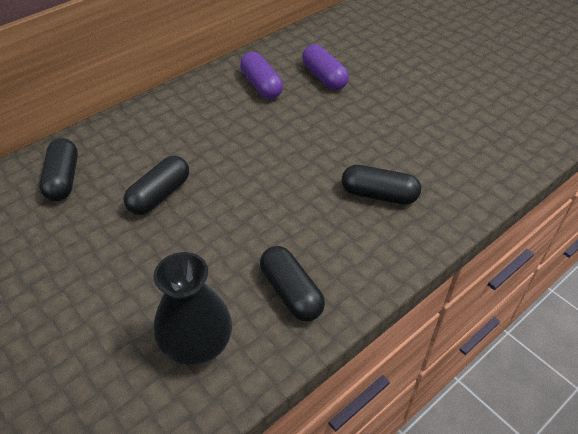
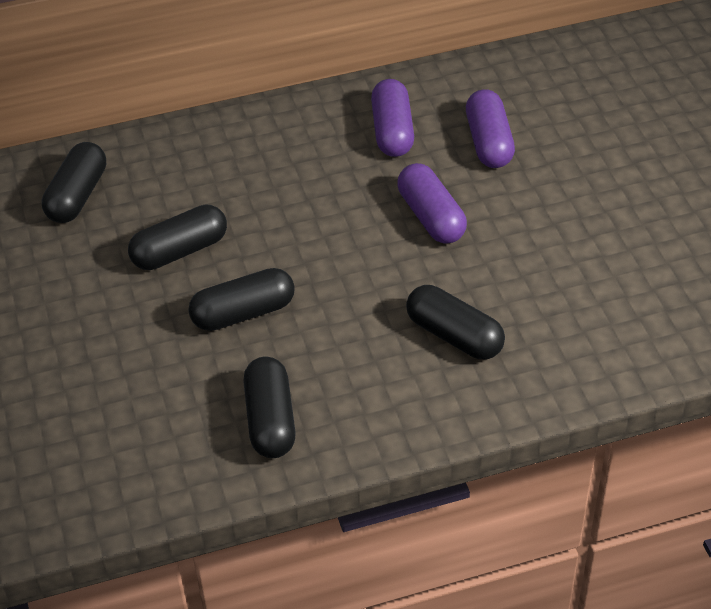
camera: 25 degrees right, 0 degrees up
(197, 344) = (134, 441): black vase -> none
(228, 223) = (243, 313): none -> black capsule
(317, 127) = (431, 217): none -> purple capsule

